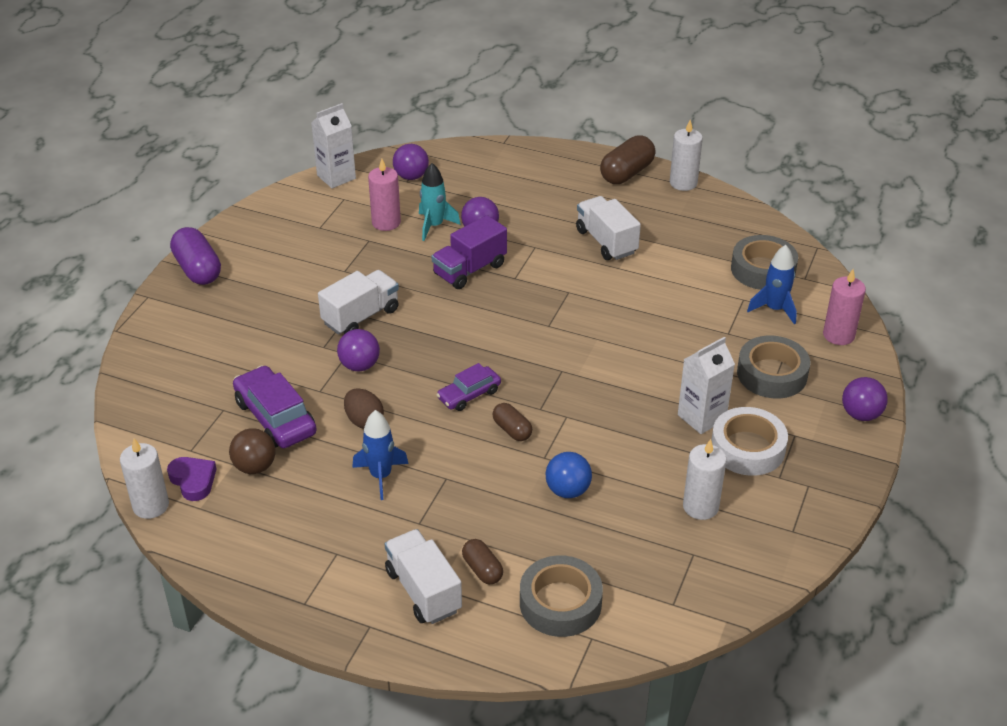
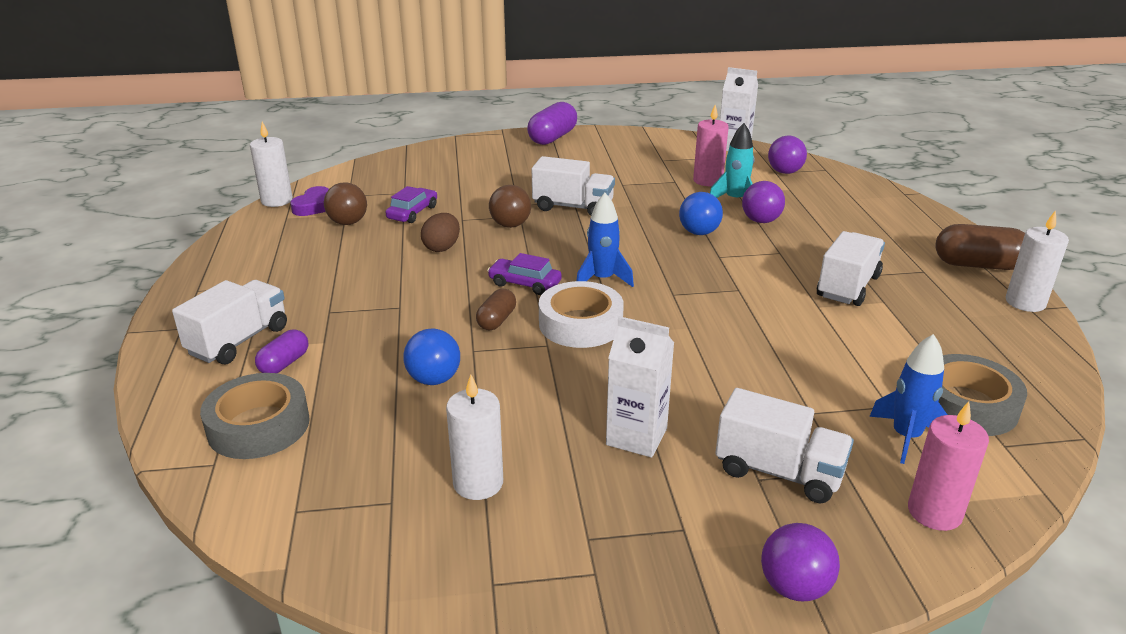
camera: 60 degrees right, 10 degrees down
(275, 417) = (412, 213): purple car -> purple car, size x0.61
(359, 365) = (510, 225): purple ball -> brown ball
(380, 476) = (377, 275): blue rocket -> blue rocket (602, 279)
(470, 270) = (699, 232): purple truck -> blue ball
(482, 569) = (284, 363): brown capsule -> purple capsule
(747, 448) = (617, 492): white tape -> white tape (580, 324)
(772, 374) = (779, 472): grey tape -> white truck

